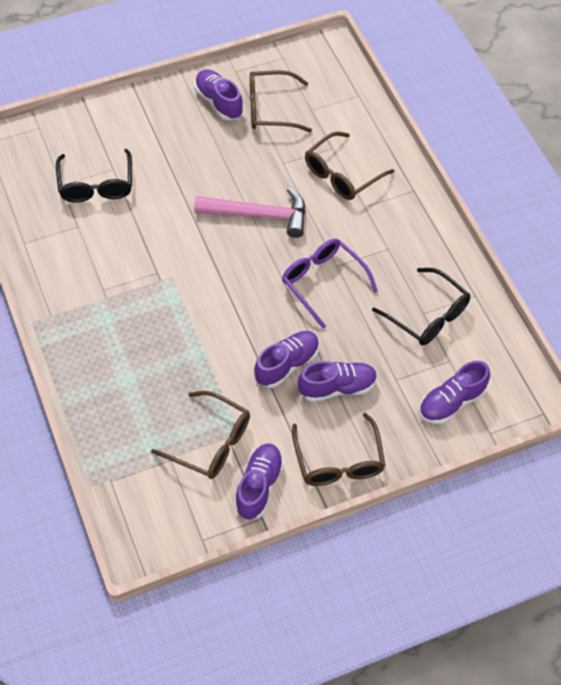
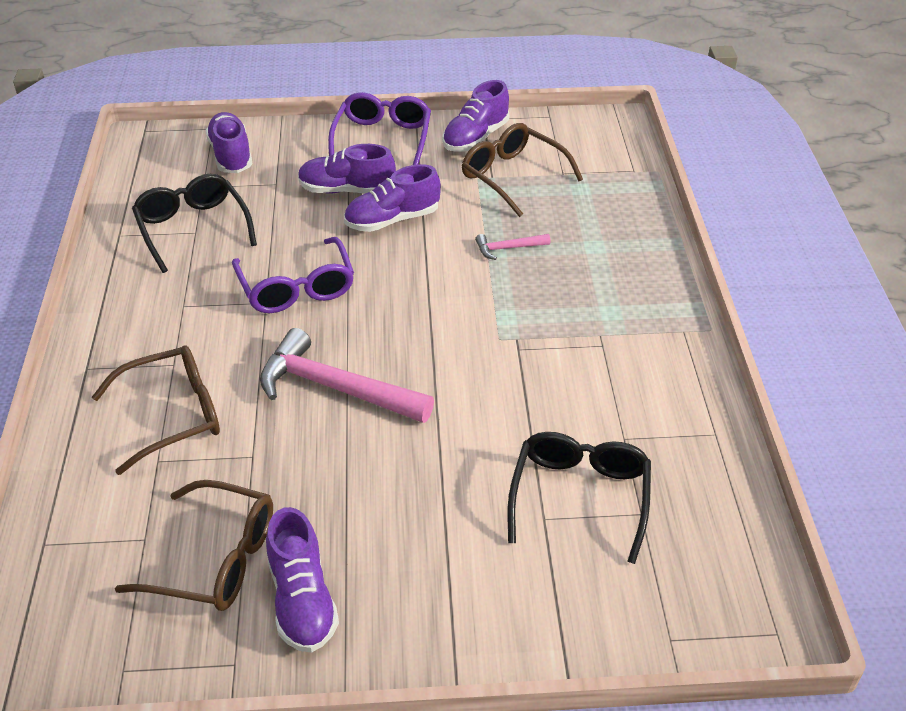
camera: 160 degrees left, 15 degrees down
(190, 359) = (508, 248): none -> pink hammer
(338, 461) = (382, 139): brown glasses -> purple glasses
(451, 402) = (231, 156): purple shoe -> purple shoe turned 90 degrees counterclockwise

